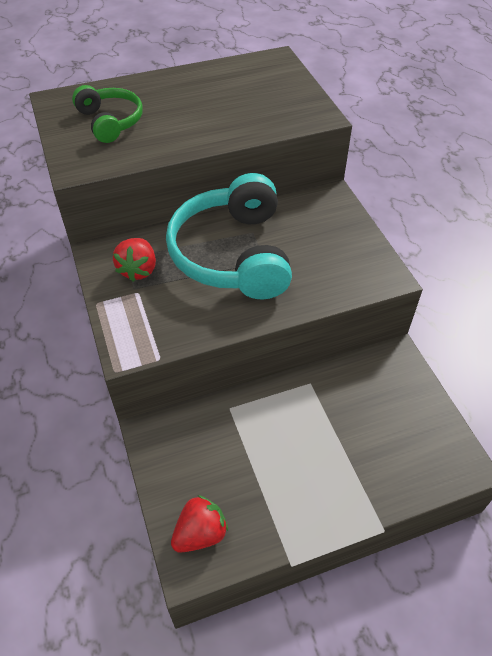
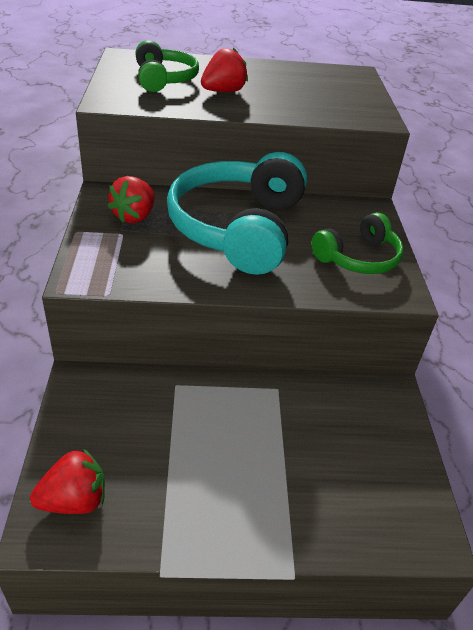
camera: 15 degrees right, 10 degrees down
(172, 122) = (223, 92): none -> red strawberry
(342, 253) = (358, 258): none -> green headphones

